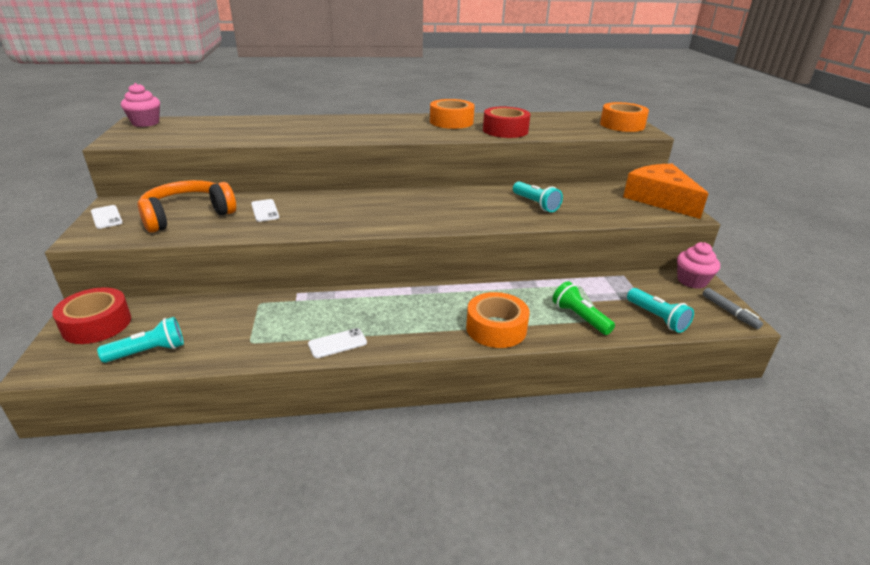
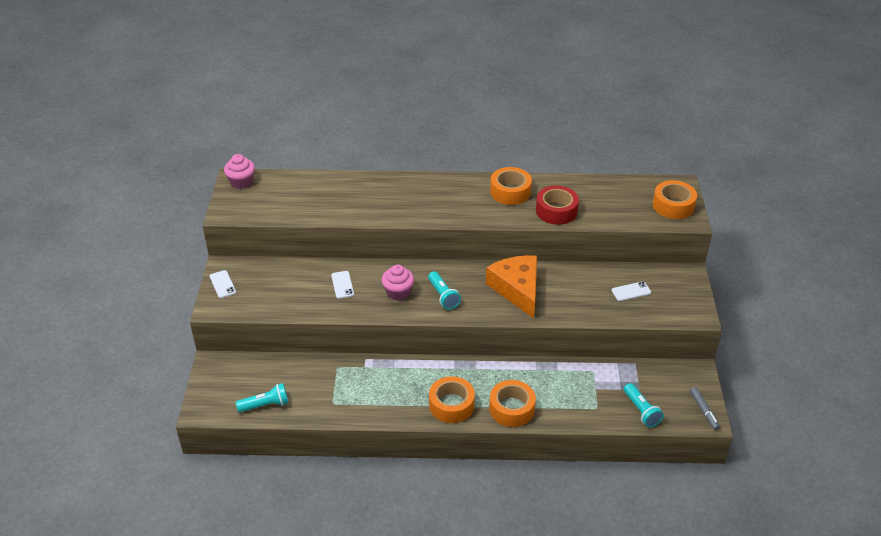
camera: 10 degrees right, 10 degrees up
(97, 324) = (225, 377): red tape -> none
(187, 215) = (283, 286): orange headphones -> none
(337, 343) = (393, 411): white phone -> white phone (631, 291)
(416, 331) = (451, 405): none -> orange tape
(535, 204) = (569, 292): turquoise flashlight -> turquoise flashlight (443, 296)
(579, 317) = (579, 404): green flashlight -> none
(660, 199) = (685, 293): orange cheese -> orange cheese (517, 289)
(692, 281) = (691, 375): pink cupcake -> pink cupcake (398, 292)

